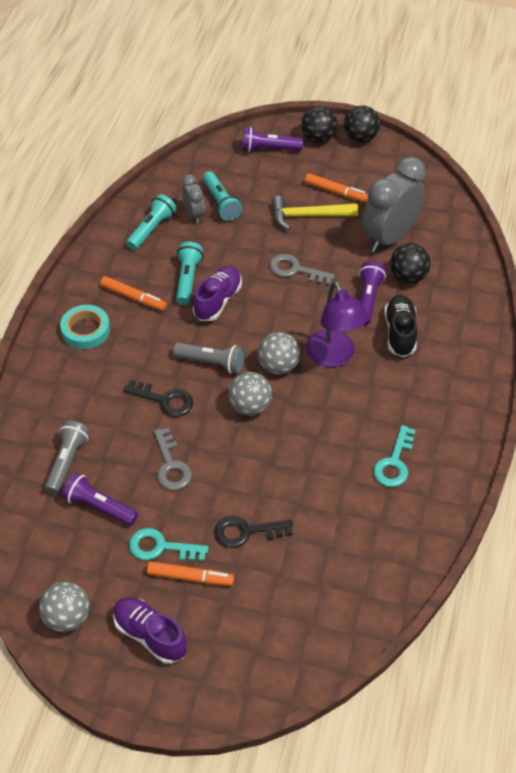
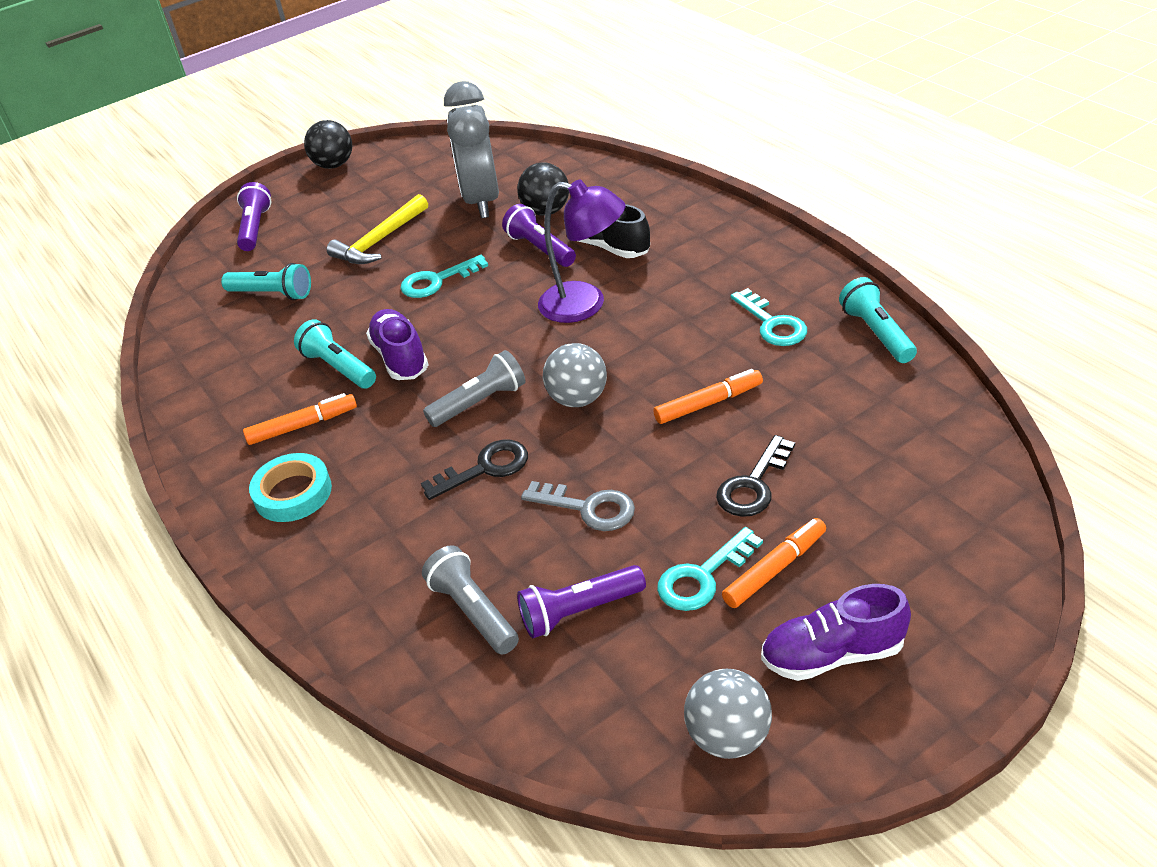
camera: 45 degrees left, 10 degrees down
(151, 229) = (228, 364): turquoise flashlight -> turquoise flashlight (876, 333)
(194, 214) = (257, 321): grey clock -> none
(269, 149) = (255, 228): purple flashlight -> purple flashlight turned 135 degrees clockwise
(278, 366) = (548, 351): grey ball -> none
(295, 270) = (437, 281): grey key -> turquoise key
(318, 138) = (292, 190): black ball -> none
(336, 192) = (377, 209): orange marker -> orange marker (708, 403)

